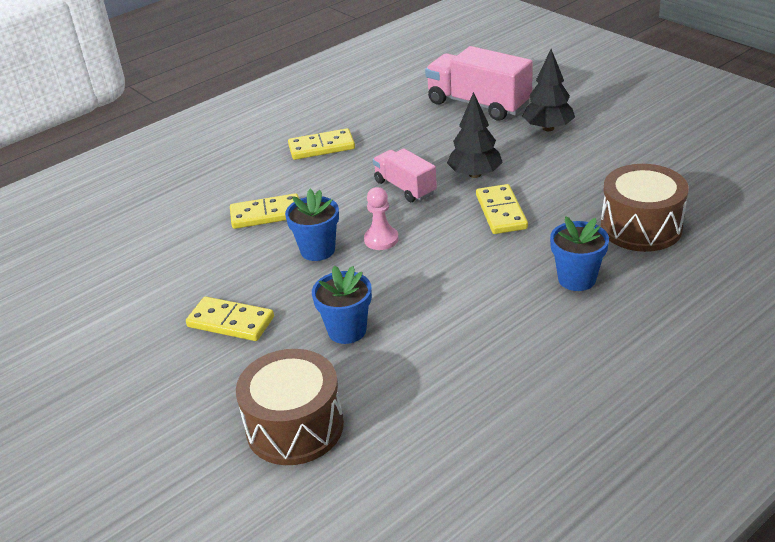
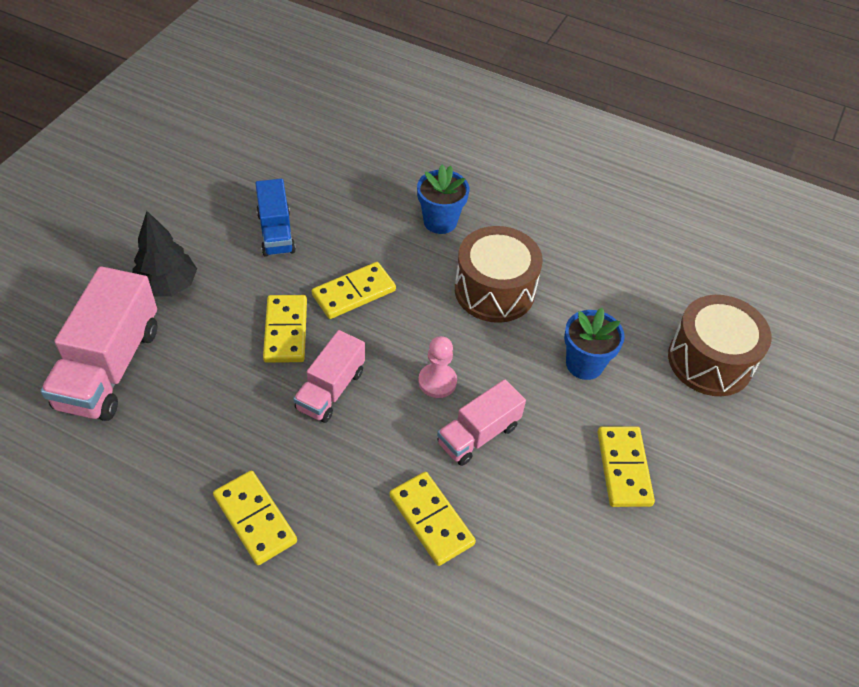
camera: 120 degrees left, 15 degrees up
(317, 250) = (478, 435): blue flower pot -> pink truck
(475, 174) = (286, 331): black tree -> yellow domino
(593, 181) = (276, 232): none -> blue truck
(641, 227) = (347, 191): brown drum -> brown drum (494, 290)

